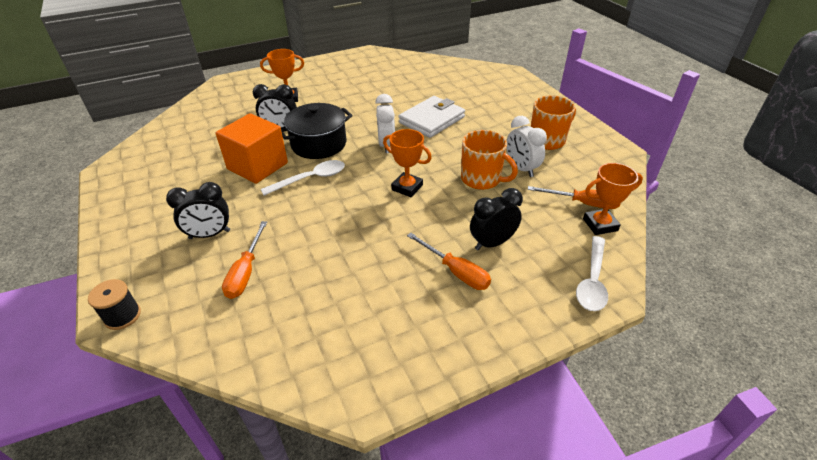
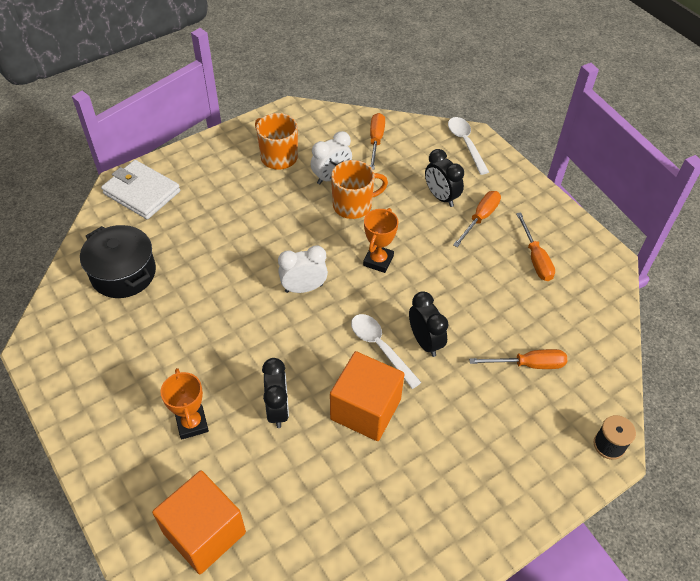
camera: 100 degrees left, 10 degrees up
(210, 234) = (491, 415): black clock -> black clock (425, 342)
(213, 101) = (204, 533): none -> orange cube
(318, 144) = (309, 356): black pot -> black pot (123, 273)
(383, 311) = (535, 258): none -> orange screwdriver
(432, 120) = (244, 252): white wallet -> white wallet (142, 192)
(481, 179) = (353, 205): orange mug -> orange mug turned 45 degrees clockwise
(592, 281) = (465, 143): white spoon -> white spoon turned 120 degrees counterclockwise
(600, 224) = (401, 133): orange trophy -> none

